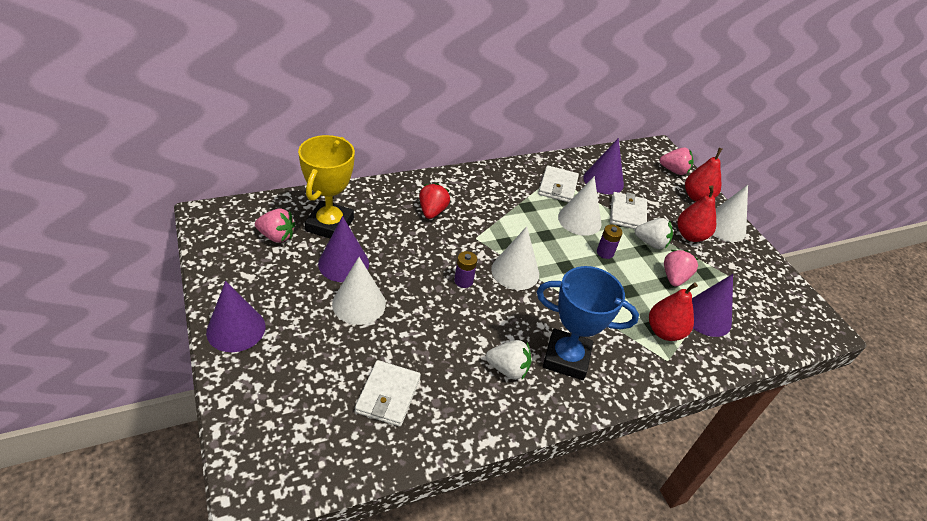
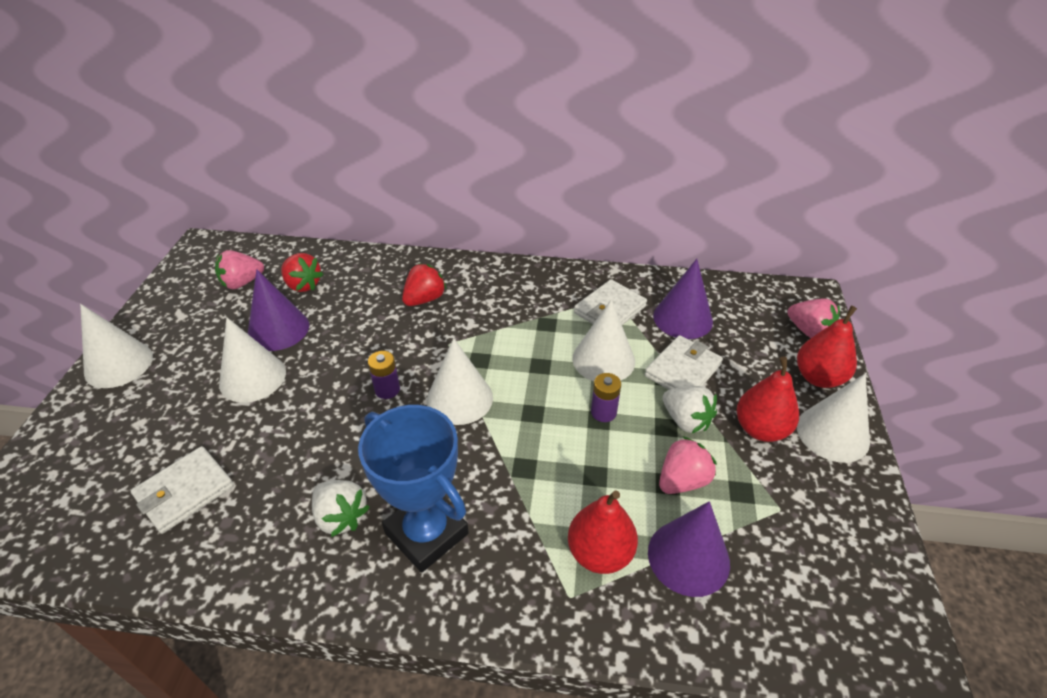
camera: 35 degrees right, 0 degrees up
(236, 329) = (118, 364): purple cone -> white cone
(276, 236) = (242, 283): pink strawberry -> pink strawberry turned 105 degrees clockwise
(330, 225) = (303, 285): yellow trophy -> red strawberry

